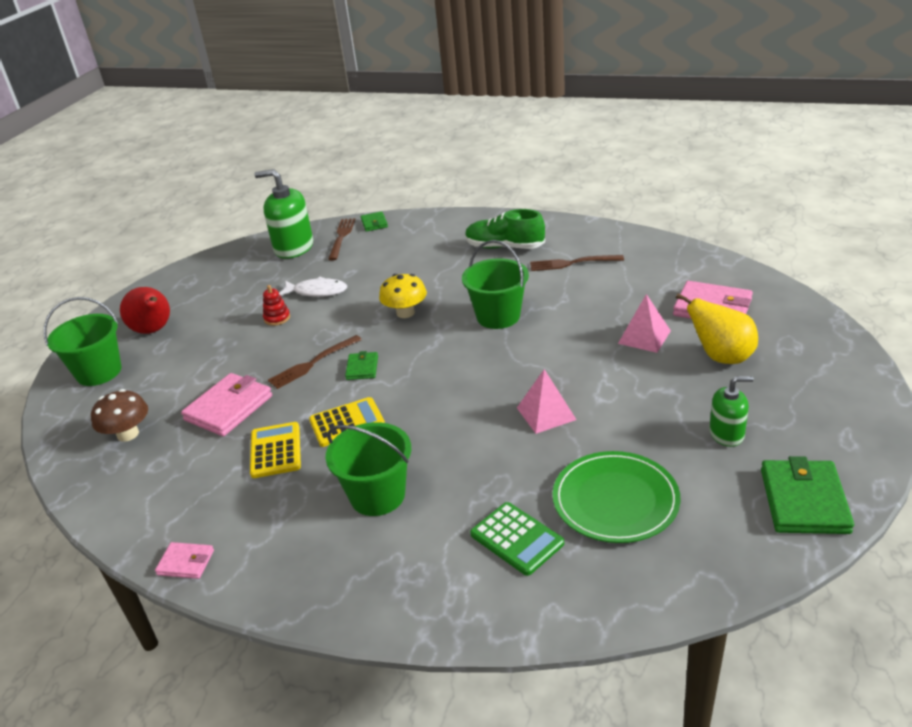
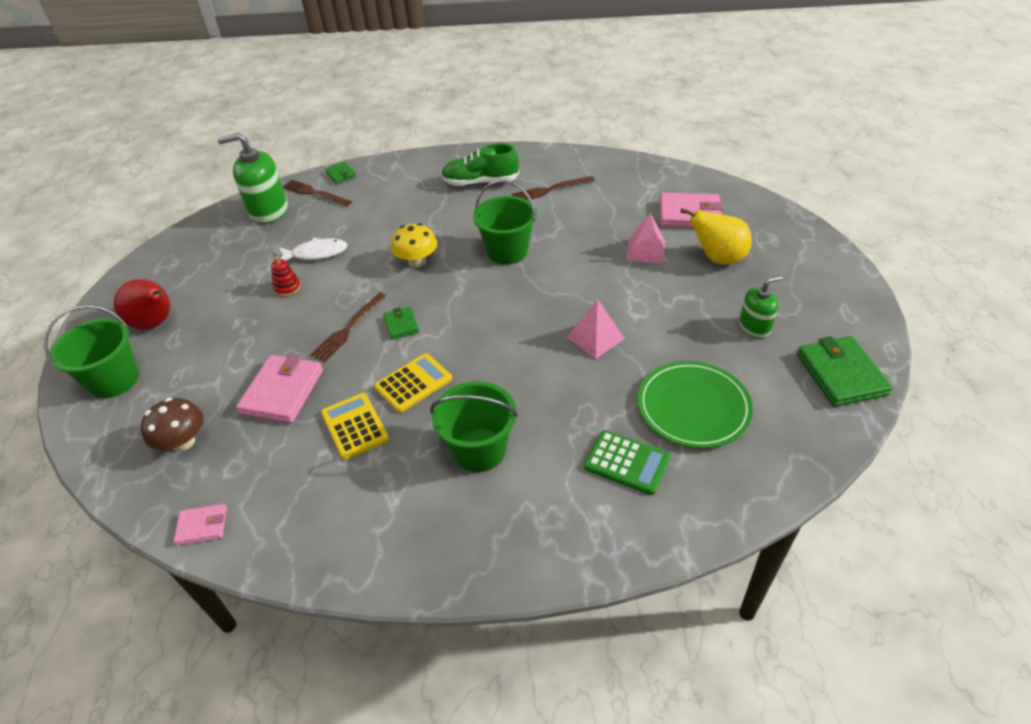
camera: 20 degrees left, 10 degrees up
(186, 562) = (318, 565): pink wallet -> pink wallet (202, 526)
(341, 237) = (314, 193): brown fork -> brown fork turned 45 degrees counterclockwise

